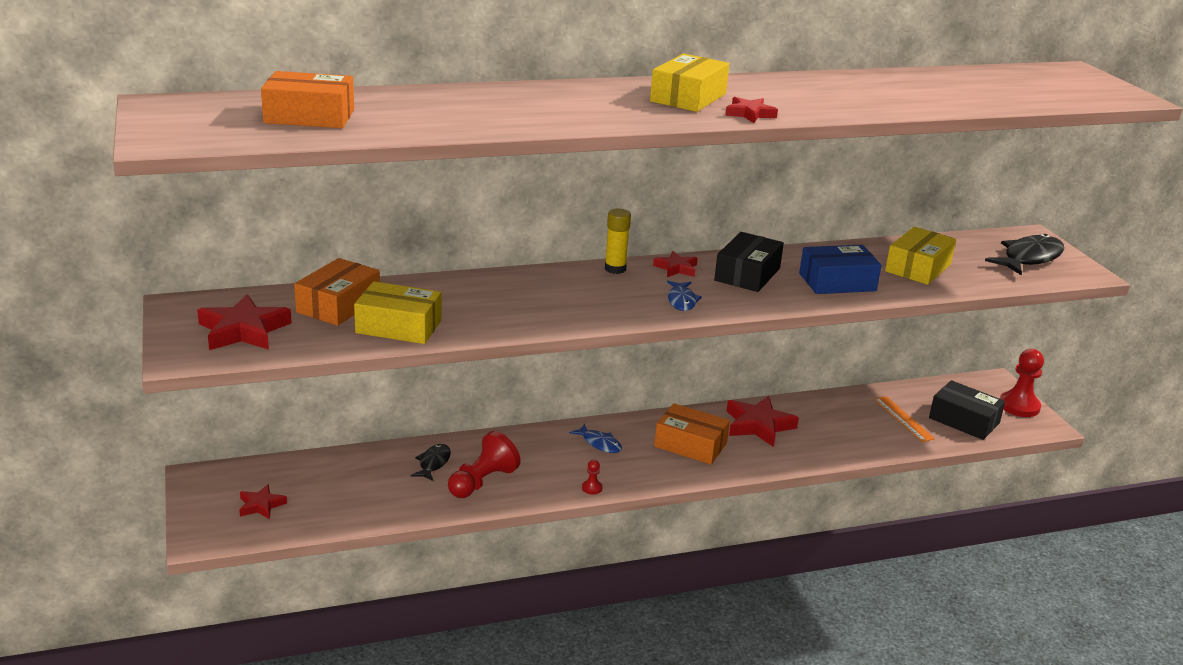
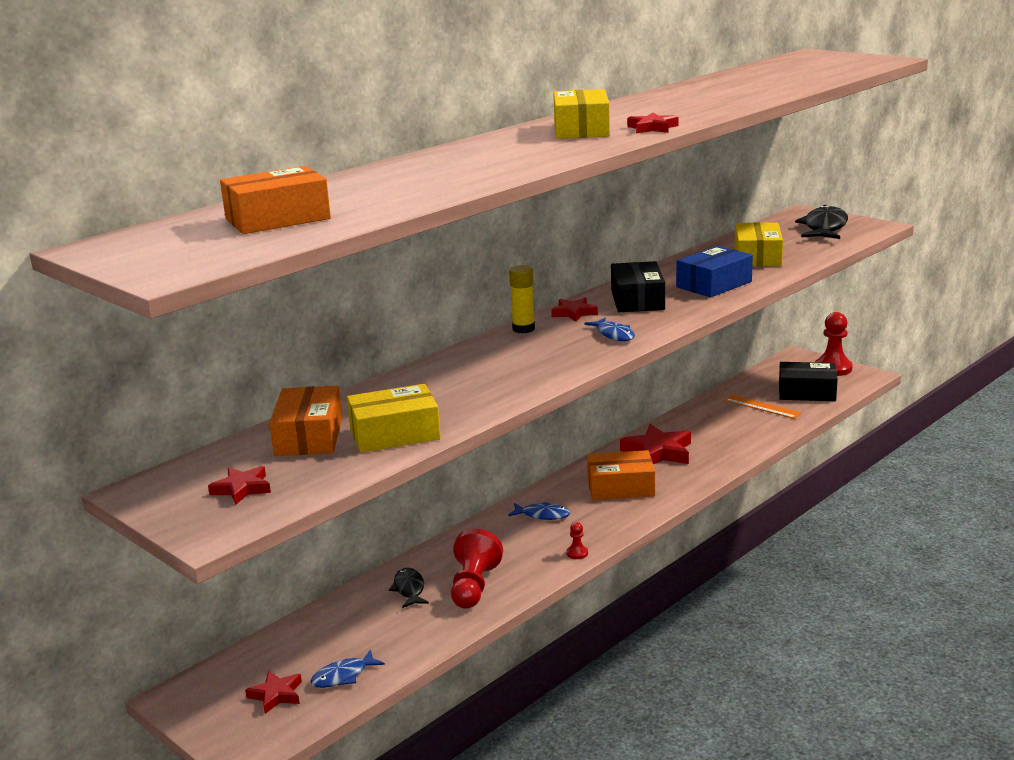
camera: 25 degrees left, 5 degrees down
(243, 330) = (242, 489): red star -> red star, size x0.57
(318, 512) = (343, 676): none -> blue fish

